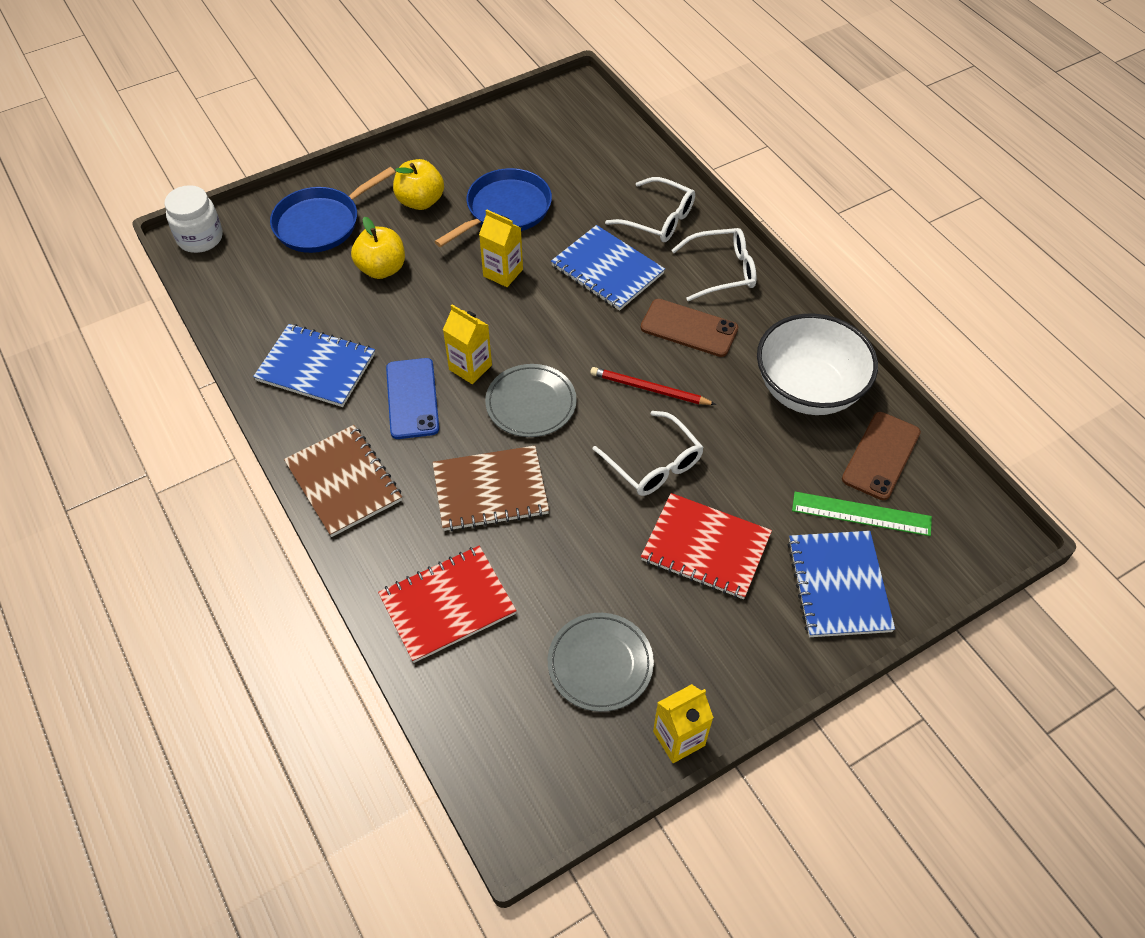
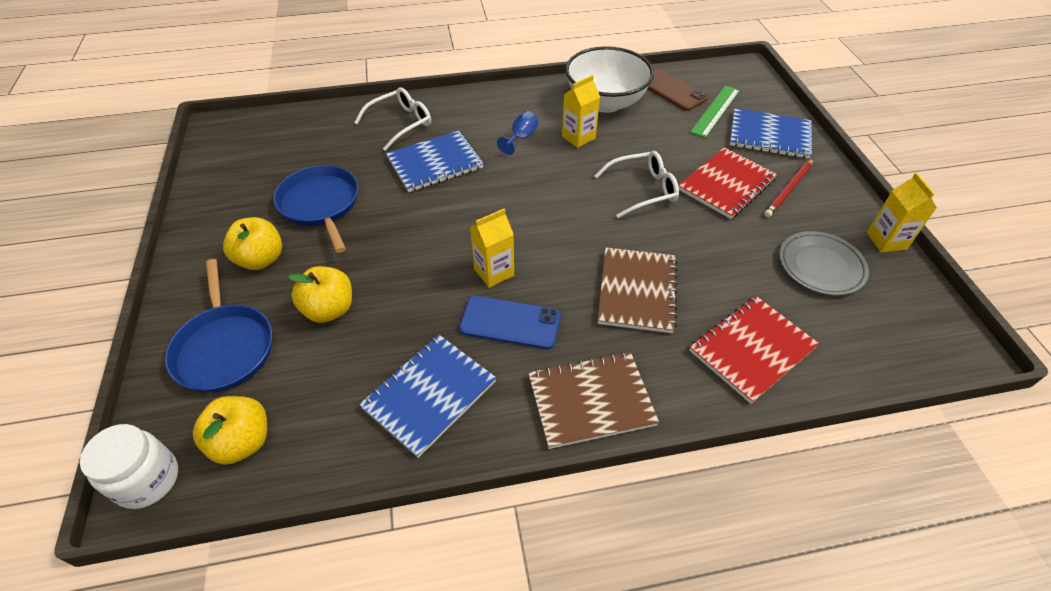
camera: 70 degrees left, 5 degrees down
(242, 273) = (242, 442): none -> yellow apple
(447, 605) = (752, 349): red notebook -> red notebook turned 60 degrees clockwise
(503, 273) = (395, 224): yellow carton -> yellow carton (578, 137)
(531, 403) = (554, 243): grey plate -> none
(649, 389) = (570, 173): red pencil -> red pencil (789, 189)
(689, 328) = (521, 138): brown phone -> blue goblet
(721, 271) = (475, 108): white glasses -> none

